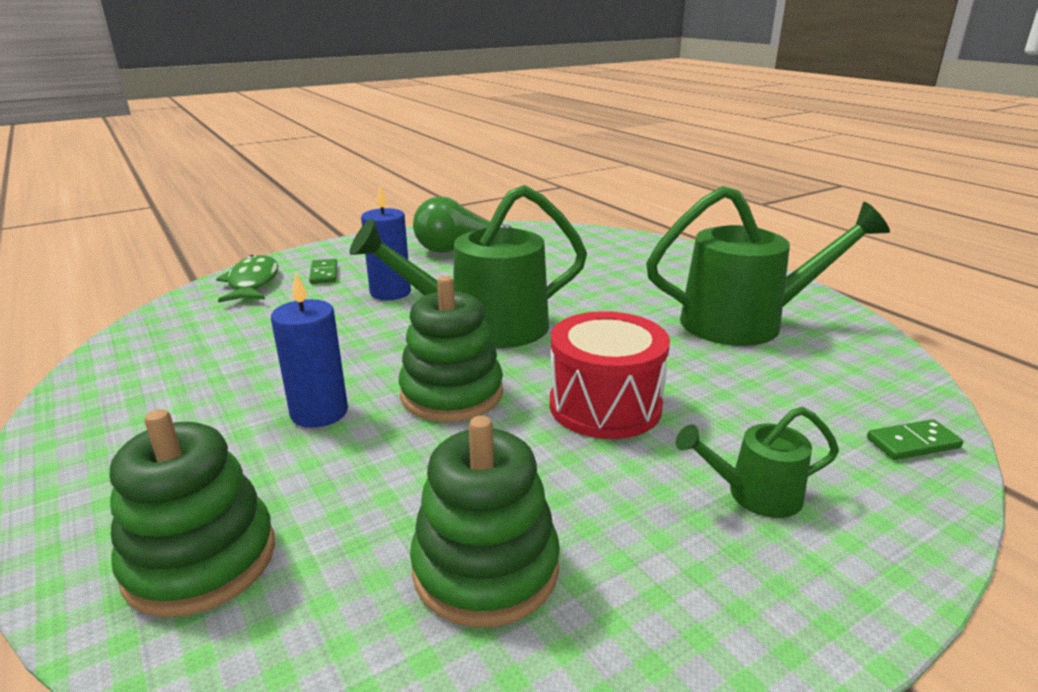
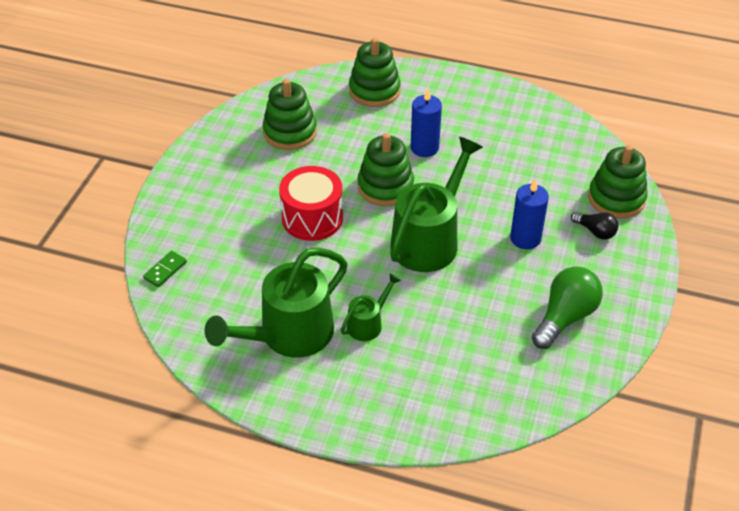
camera: 140 degrees right, 20 degrees up
(252, 283) = (616, 198): green fish -> green stacking toy
(324, 274) = (595, 231): green domino -> black light bulb
(754, 494) = (221, 205): green watering can -> green watering can (368, 323)

